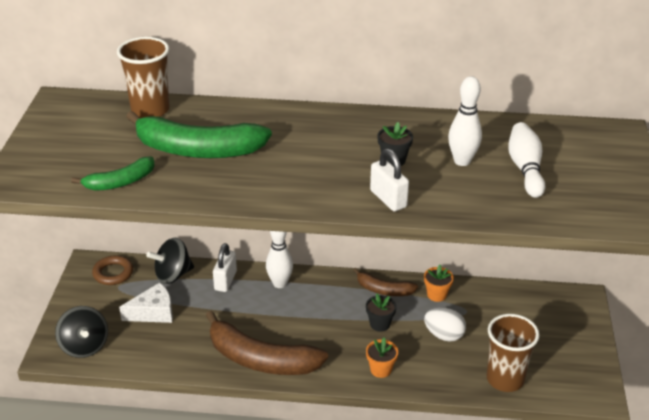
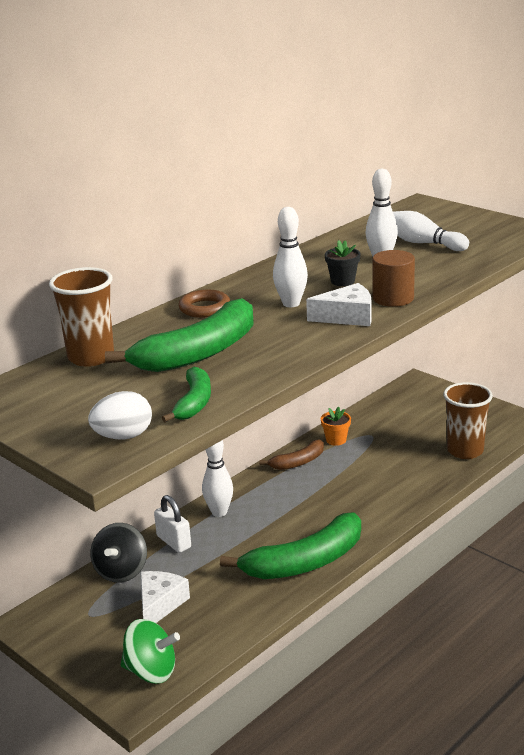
camera: 50 degrees left, 10 degrees down
(84, 346) = (151, 671): black spinning top -> green spinning top
(113, 273) = (64, 610): brown ring -> brown ring (204, 308)
(261, 359) = (305, 562): brown banana -> green banana
(323, 153) = (291, 303): none -> white bowling pin
(327, 190) = (347, 317): none -> white cheese
(380, 324) = (337, 481): black flower pot -> none
(381, 369) = (390, 503): orange flower pot -> none
(388, 199) = (393, 298): white padlock -> brown cylinder
(444, 335) = (386, 456): white egg -> white egg (123, 436)

